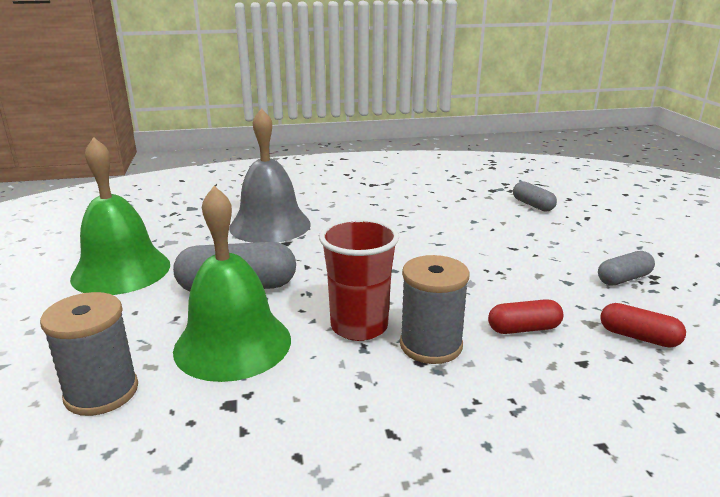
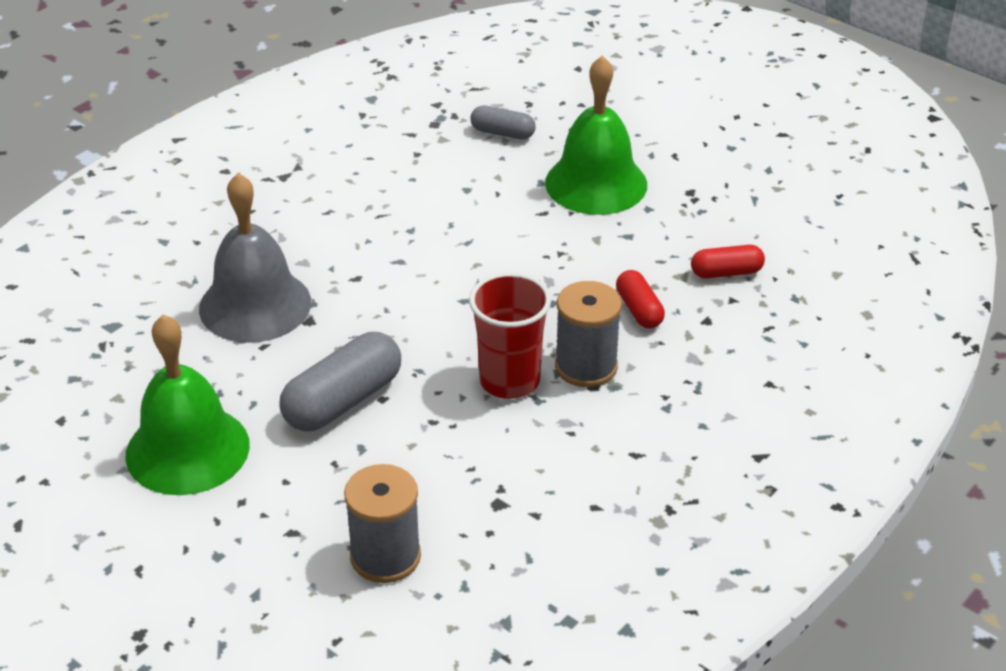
camera: 40 degrees left, 15 degrees up
(233, 344) = (427, 457): green bell -> green bell (596, 183)
(524, 329) = (639, 310): red capsule -> red capsule turned 60 degrees counterclockwise
(623, 279) = (669, 208): grey capsule -> none

